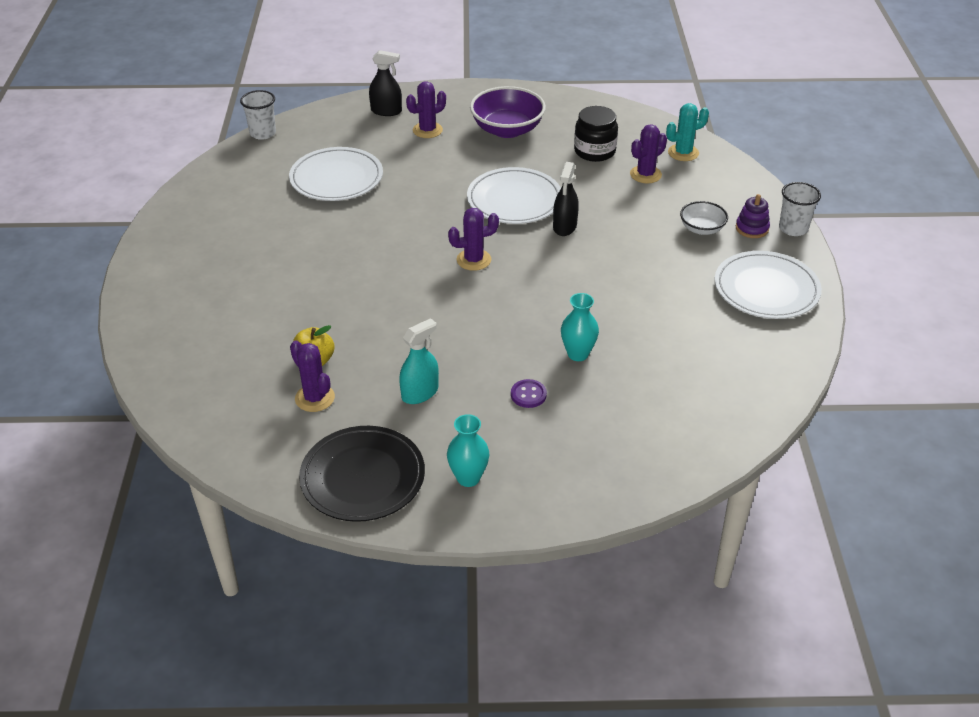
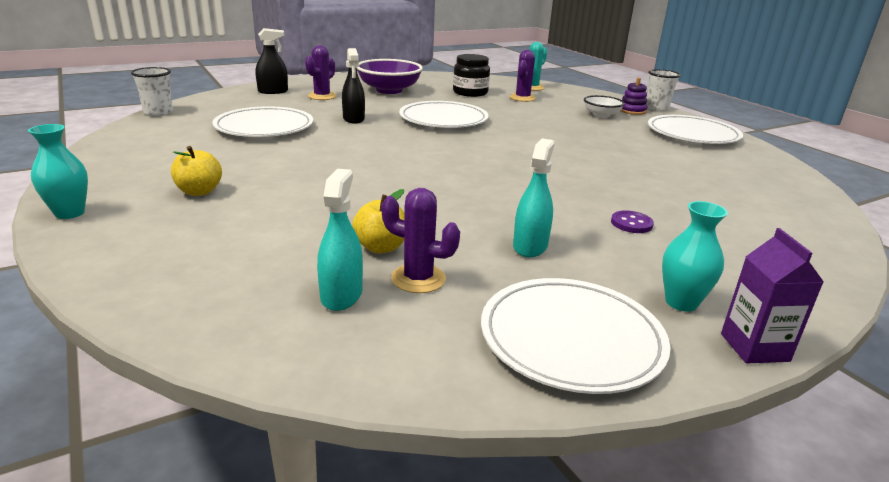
camera: 30 degrees left, 15 degrees down
(234, 262) = (199, 191): none -> yellow apple
(258, 396) = (341, 295): none -> turquoise spray bottle
(363, 477) = (571, 339): black plate -> white plate
(471, 526) = (754, 347): none -> purple carton
(473, 260) = (455, 153): purple cactus -> none
(564, 226) = (503, 126): black spray bottle -> black spray bottle (353, 119)
(578, 354) = (627, 189): turquoise vase -> turquoise vase (69, 213)

